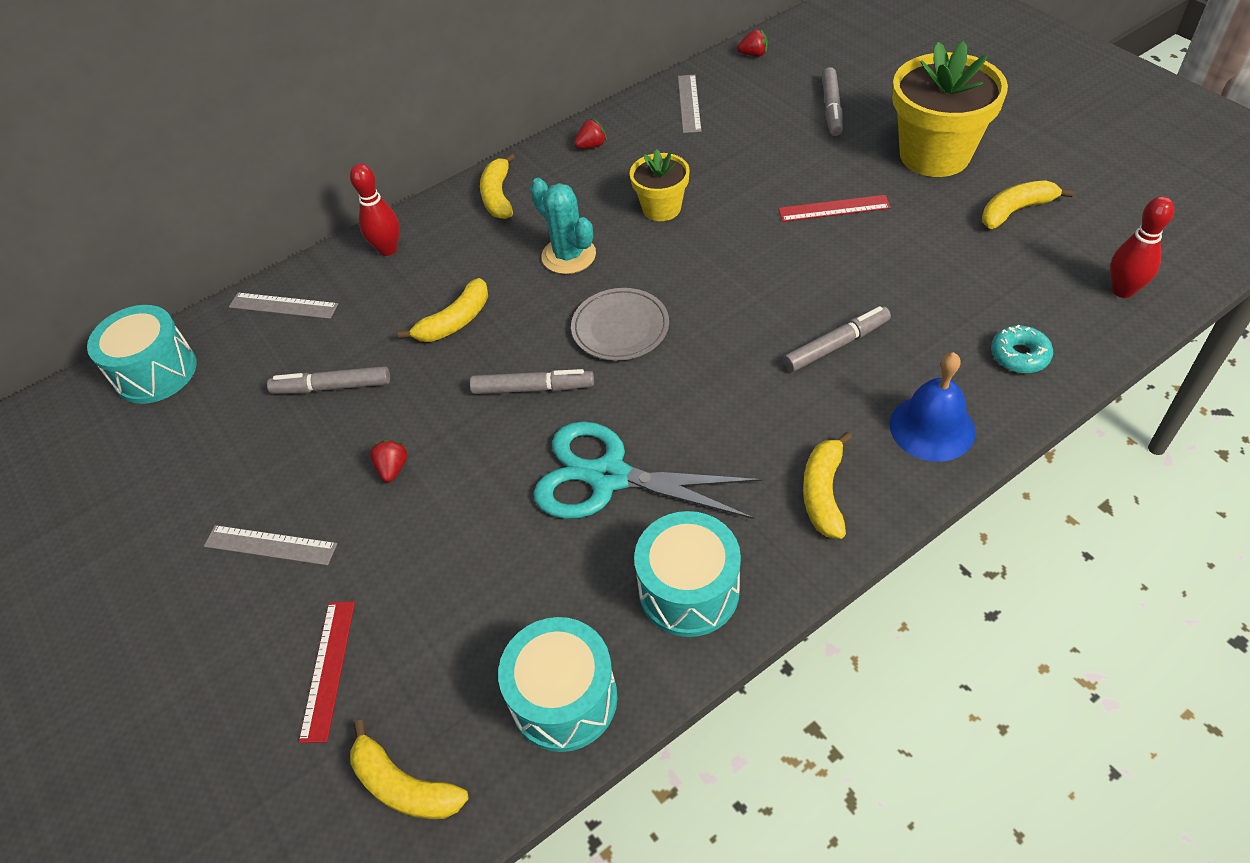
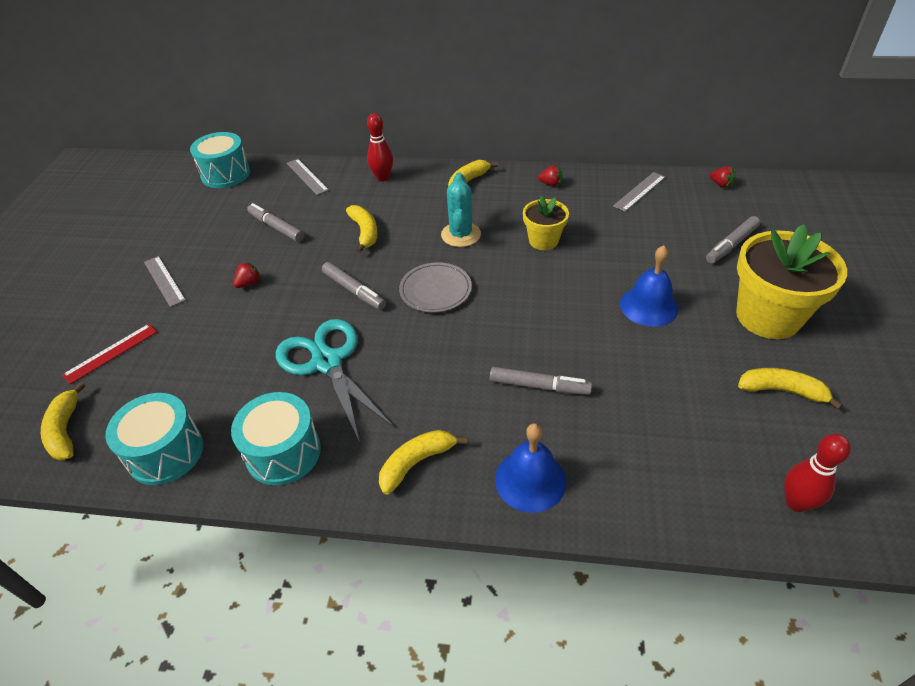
camera: 40 degrees right, 5 degrees down
(455, 321) = (365, 232): yellow banana -> yellow banana turned 105 degrees counterclockwise
(834, 208) = (649, 306): red ruler -> blue bell
(1019, 355) = (651, 484): turquoise donut -> none

